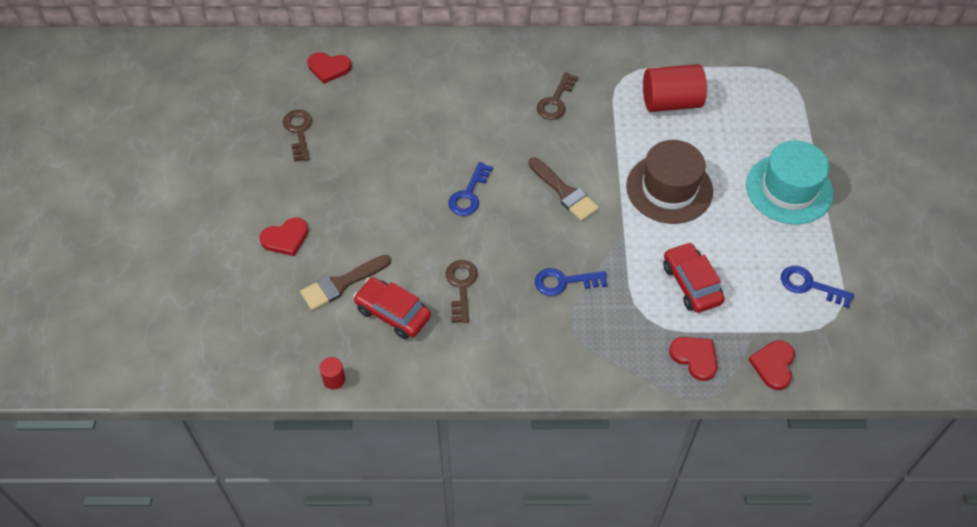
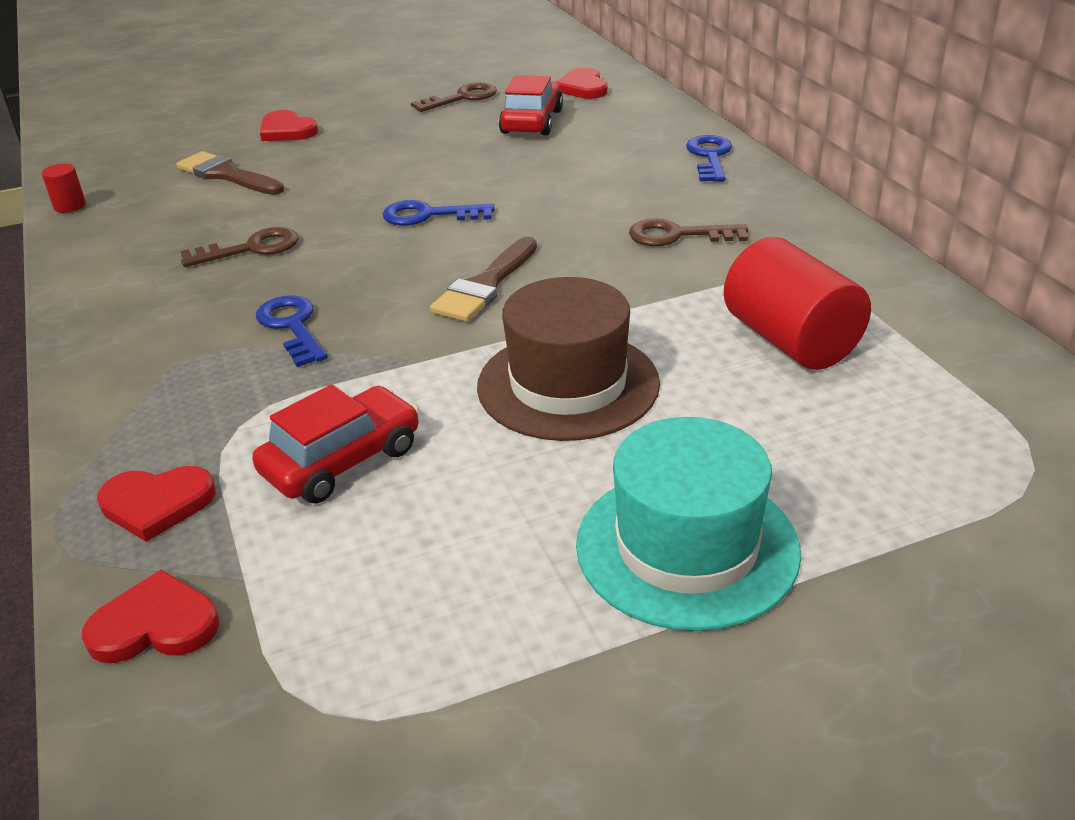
camera: 70 degrees right, 20 degrees down
(393, 313) = (187, 215): red car -> red car (532, 122)
(695, 358) = (157, 504): red heart -> red heart turned 60 degrees clockwise
(809, 285) = (409, 642): blue key -> blue key (710, 157)

